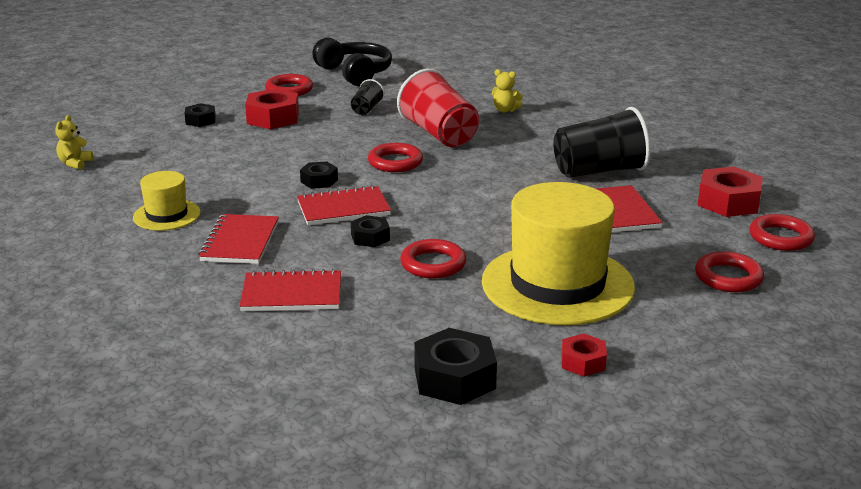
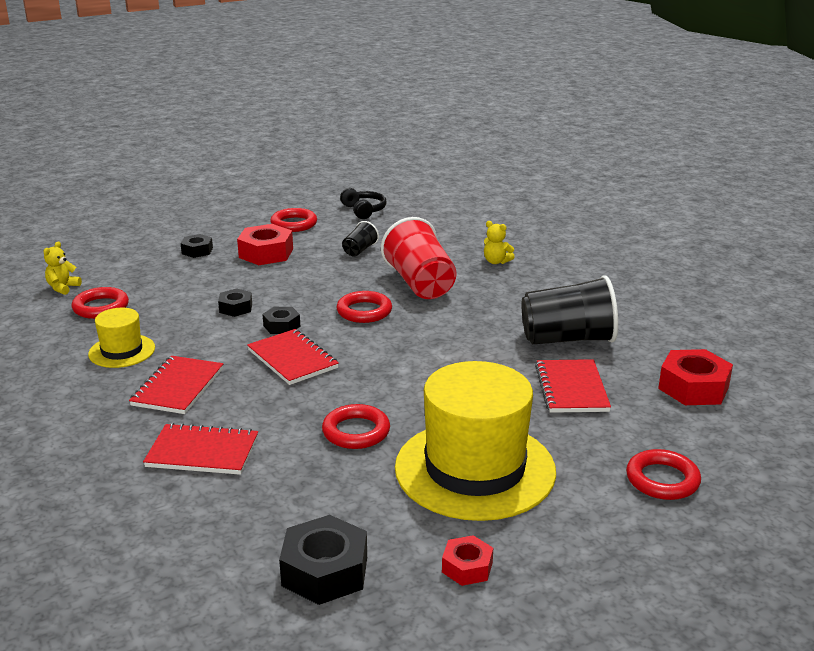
camera: 10 degrees right, 0 degrees up
(343, 208) = (292, 359): red notebook -> red notebook turned 60 degrees clockwise
(355, 73) = (364, 210): black headphones -> black headphones, size x0.62
(370, 237) = (305, 394): black nut -> black nut (236, 308)
(781, 237) = (737, 436): red ring -> red ring (101, 307)

